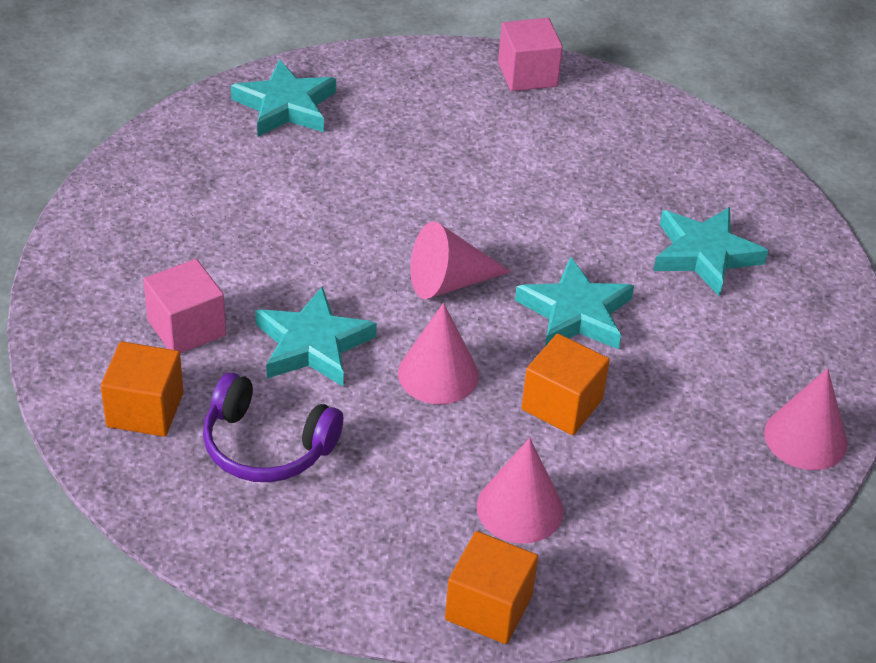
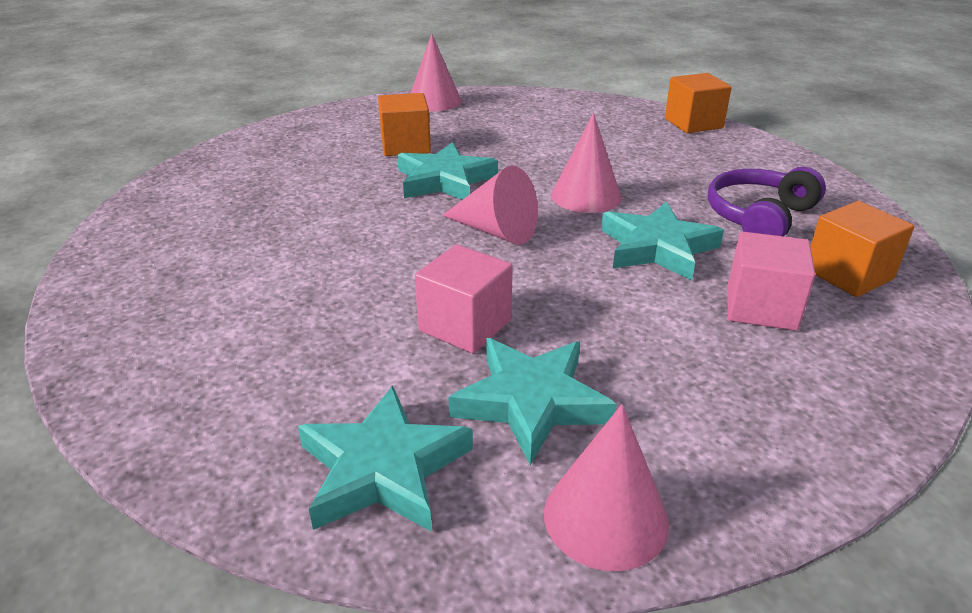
camera: 130 degrees left, 10 degrees down
(266, 446) = (759, 217): purple headphones -> purple headphones turned 120 degrees counterclockwise
(520, 508) = (625, 138): pink cone -> pink cone (605, 517)
(527, 74) = (112, 333): pink cube -> pink cube (465, 325)
(562, 404) = (532, 155): orange cube -> orange cube (405, 146)
(704, 255) = (309, 166): turquoise star -> turquoise star (531, 402)

